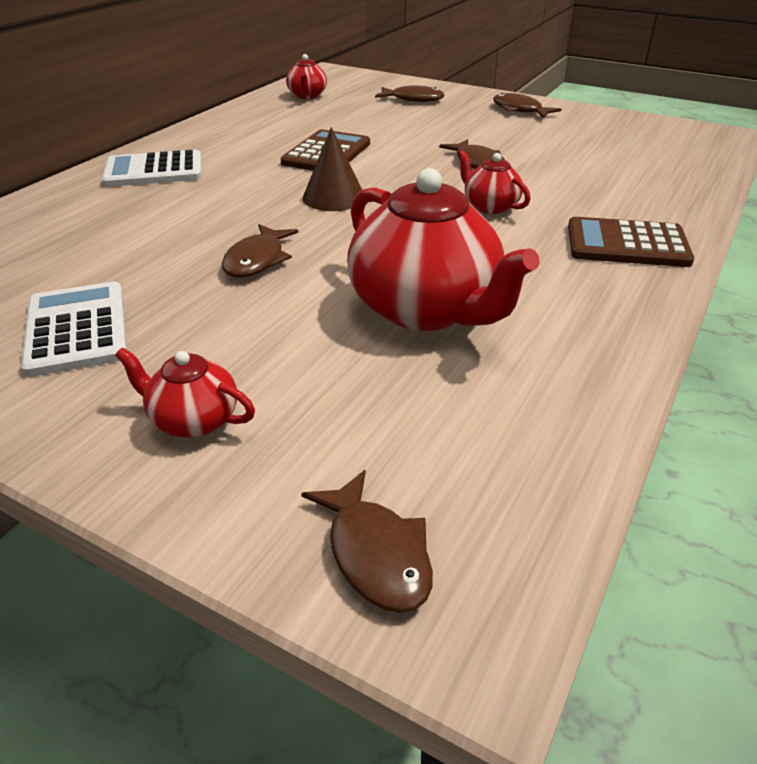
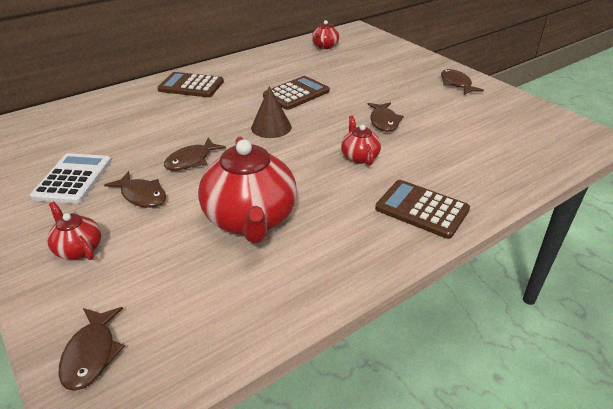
camera: 25 degrees right, 0 degrees up
(154, 171) = (191, 86): white calculator -> brown calculator
(413, 99) = (390, 61): brown fish -> brown fish (142, 196)

